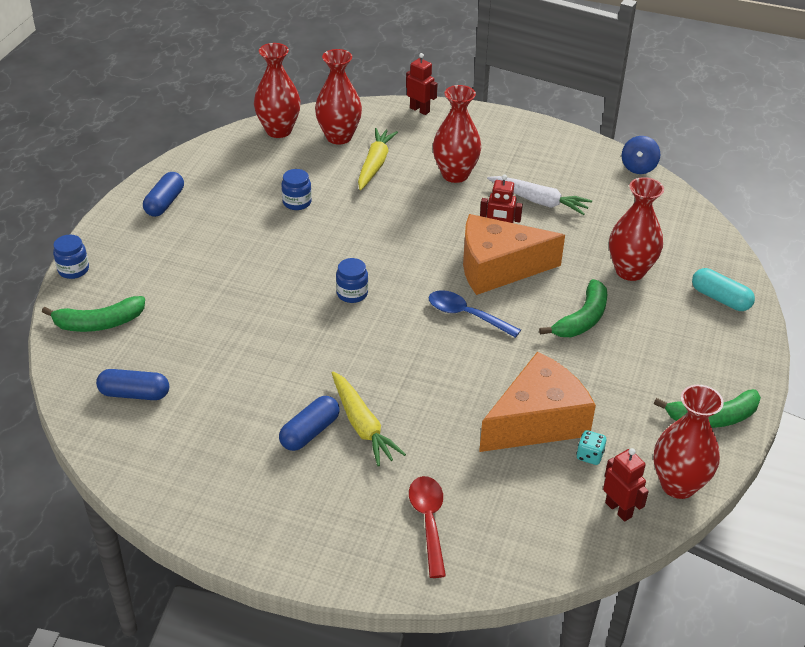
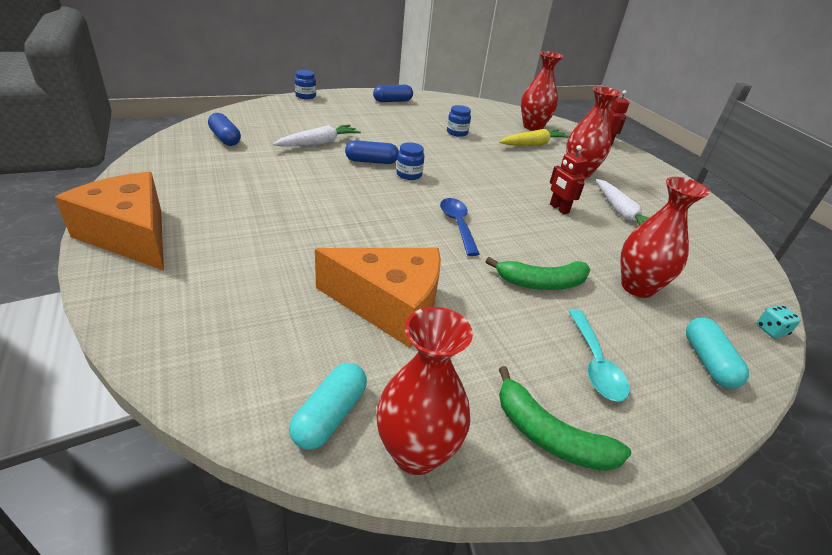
camera: 45 degrees right, 5 degrees down
(99, 323) = (273, 113): green banana -> none
(220, 324) = (318, 143): none -> white carrot
(279, 130) = (503, 110): red vase -> none
(310, 432) = (254, 204): blue capsule -> blue capsule (371, 161)
(362, 425) = (285, 222): yellow carrot -> none
(428, 521) = (204, 292): red spoon -> none
(498, 268) = (526, 220): orange cheese -> orange cheese (130, 235)
(589, 456) = (383, 359): turquoise dice -> turquoise dice (771, 330)
(618, 509) = (330, 415): red robot -> turquoise capsule
(638, 167) = (746, 245): blue spinning top -> none
(678, 353) = (595, 364): none -> turquoise spoon

